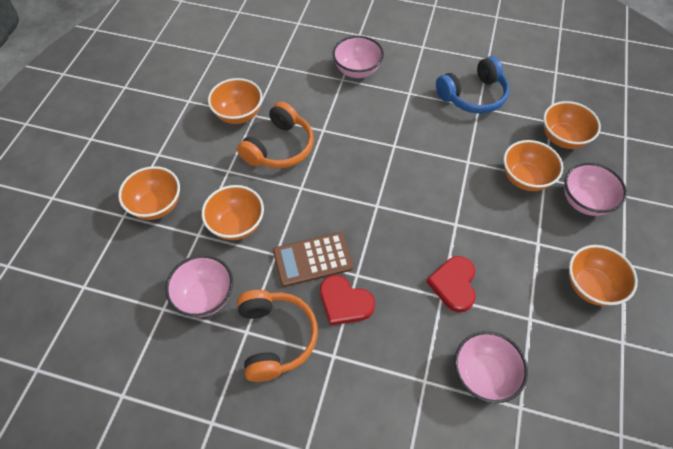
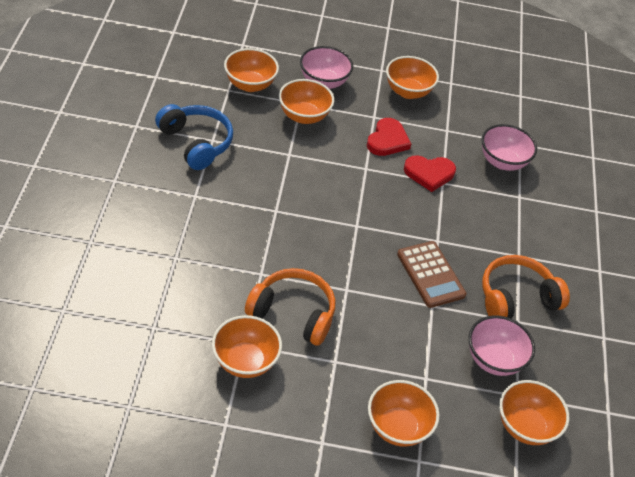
camera: 105 degrees left, 10 degrees down
(237, 225) = (405, 343): orange bowl -> orange bowl (525, 426)
(344, 302) = (467, 249): red heart -> red heart (387, 140)
(357, 70) = (159, 243): pink bowl -> none

